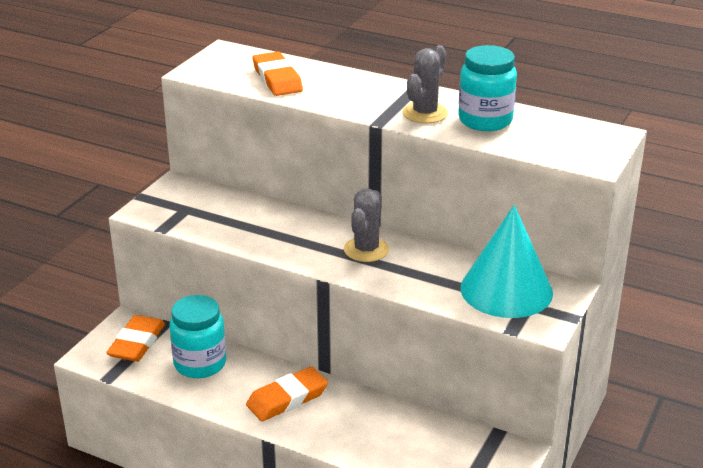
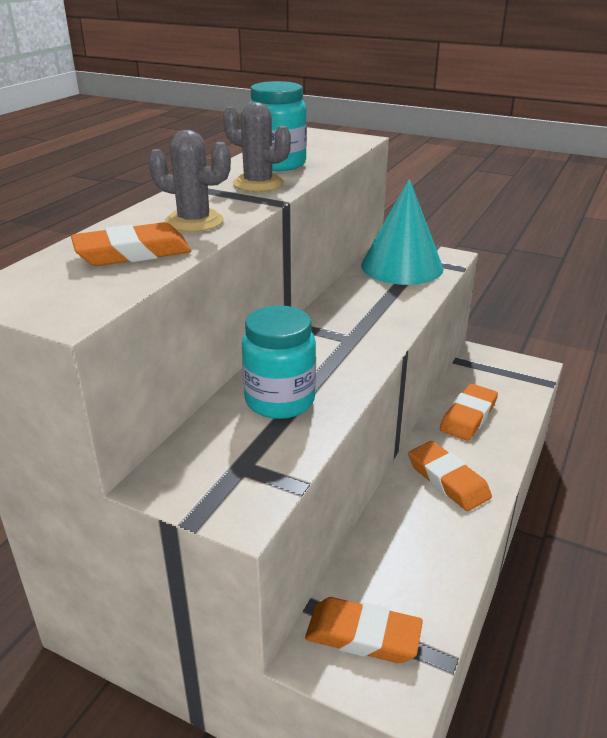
camera: 90 degrees left, 0 degrees up
(200, 364) = (400, 558): turquoise jar -> turquoise jar (280, 401)
(366, 250) = (343, 327): grey cactus -> grey cactus (194, 221)
(385, 424) = (468, 416): none -> orange eraser

